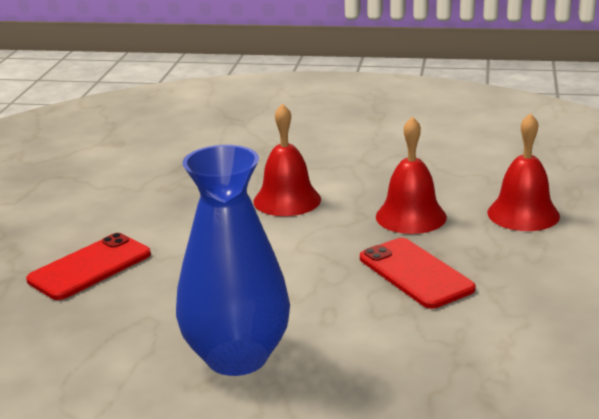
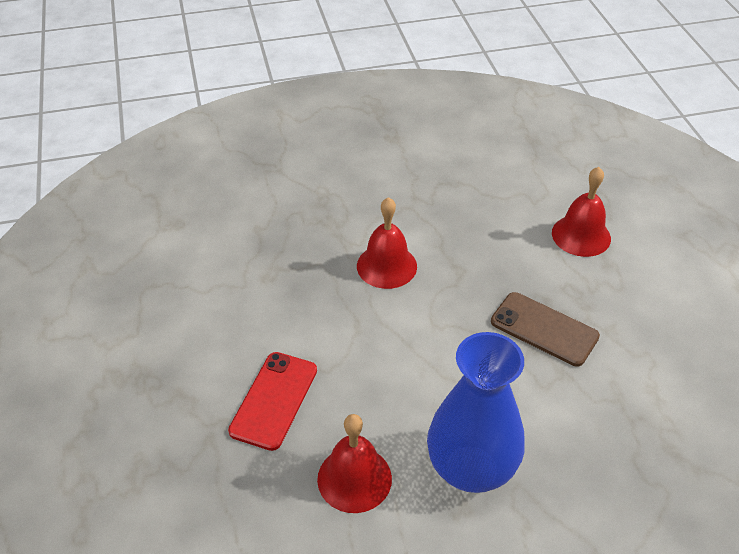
camera: 25 degrees left, 20 degrees up
(411, 216) = (499, 261): red bell -> red bell (354, 478)
(415, 273) = (544, 329): red phone -> brown phone

